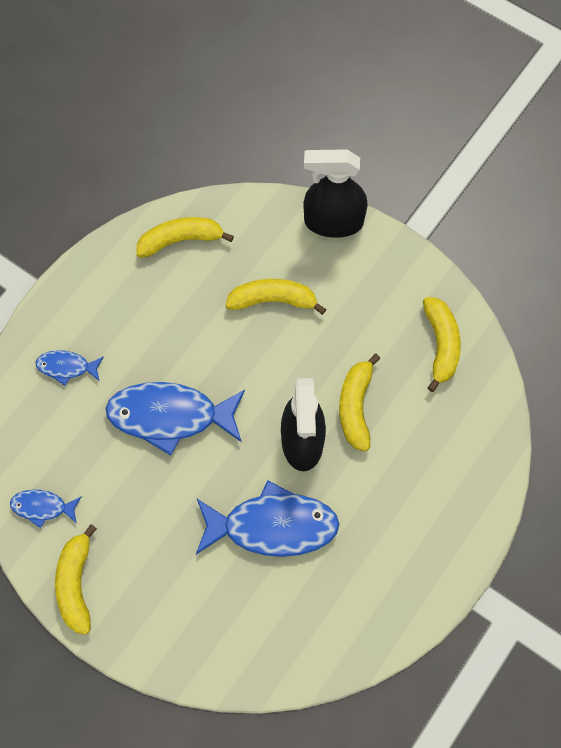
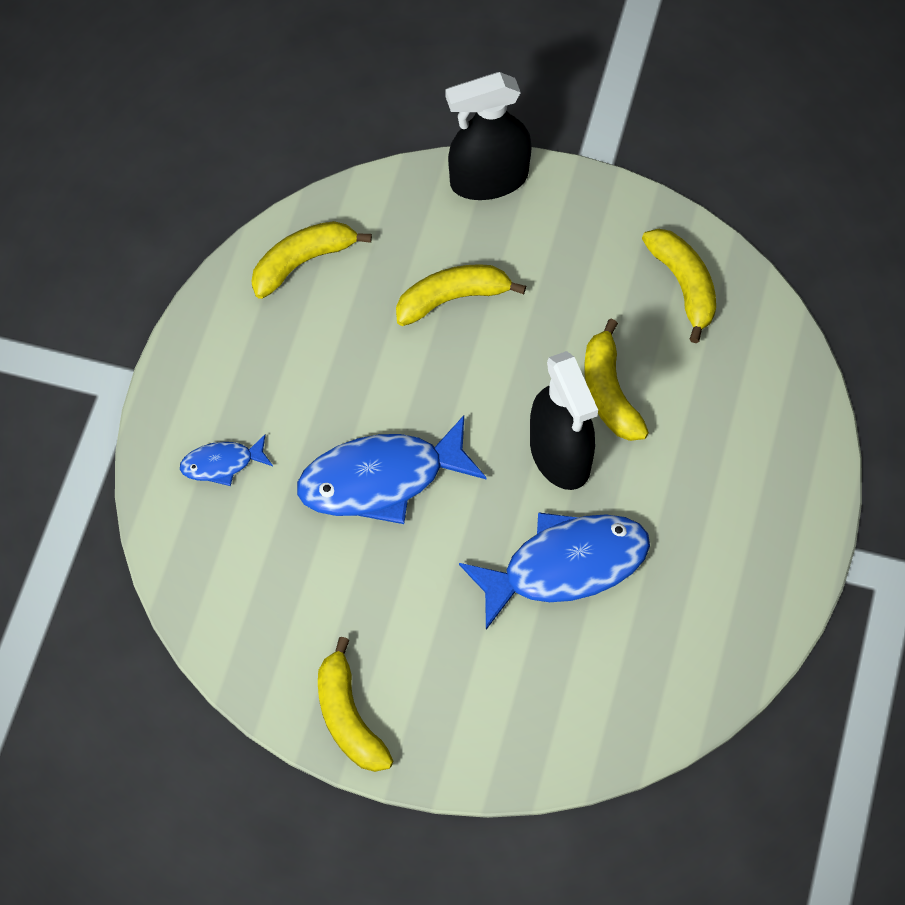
camera: 20 degrees left, 5 degrees down
(42, 507) = (265, 642): blue fish -> none

